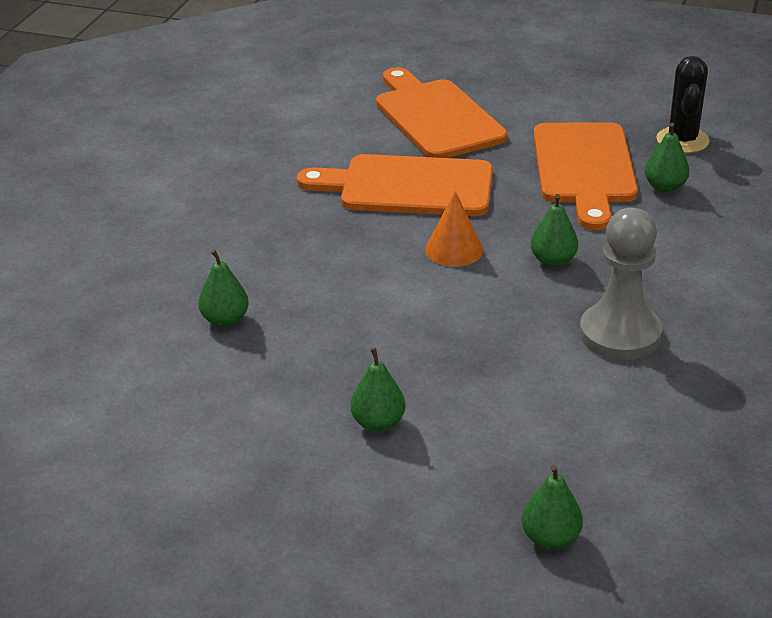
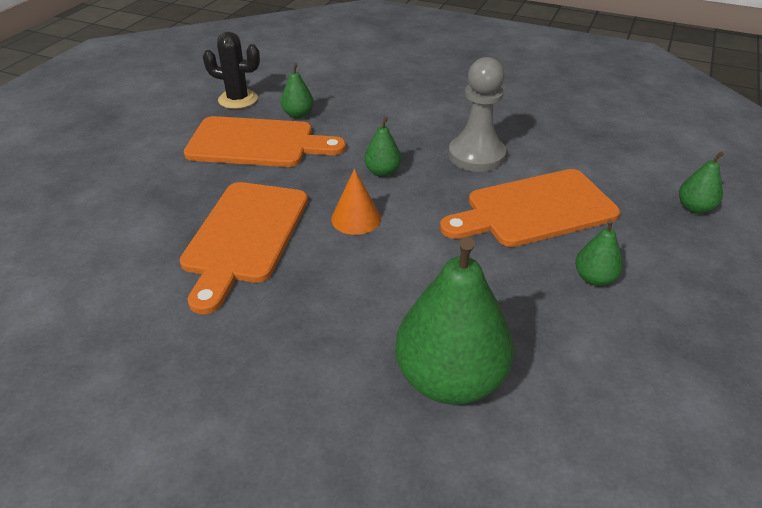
camera: 85 degrees left, 5 degrees up
(225, 320) = (450, 378): green pear -> green pear, size x2.14
(436, 117) = (125, 209): orange cutting board -> orange cutting board (534, 210)

